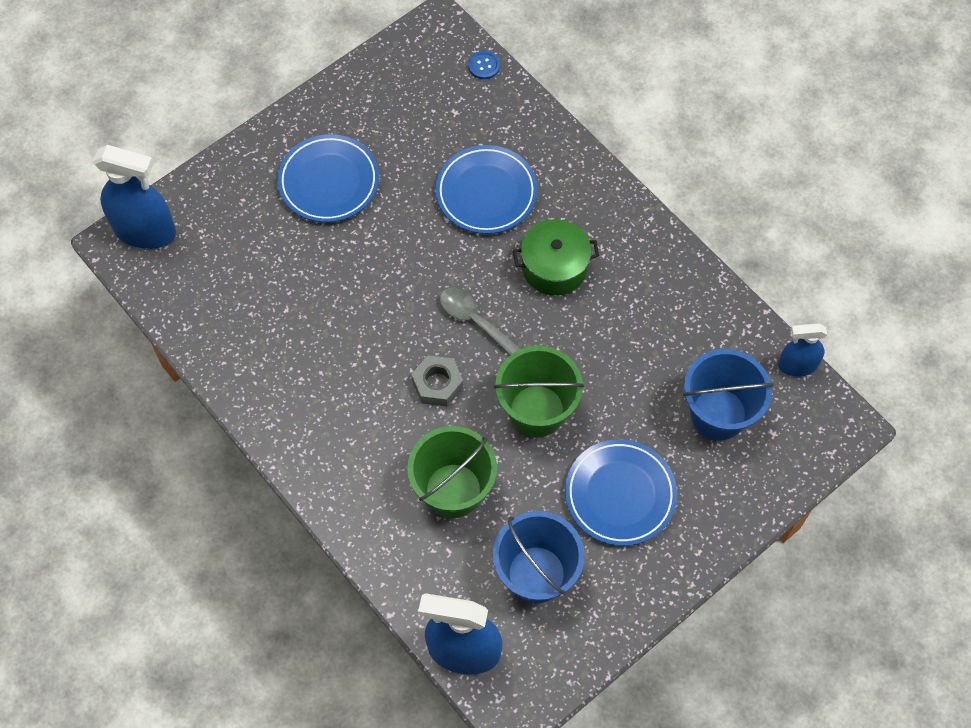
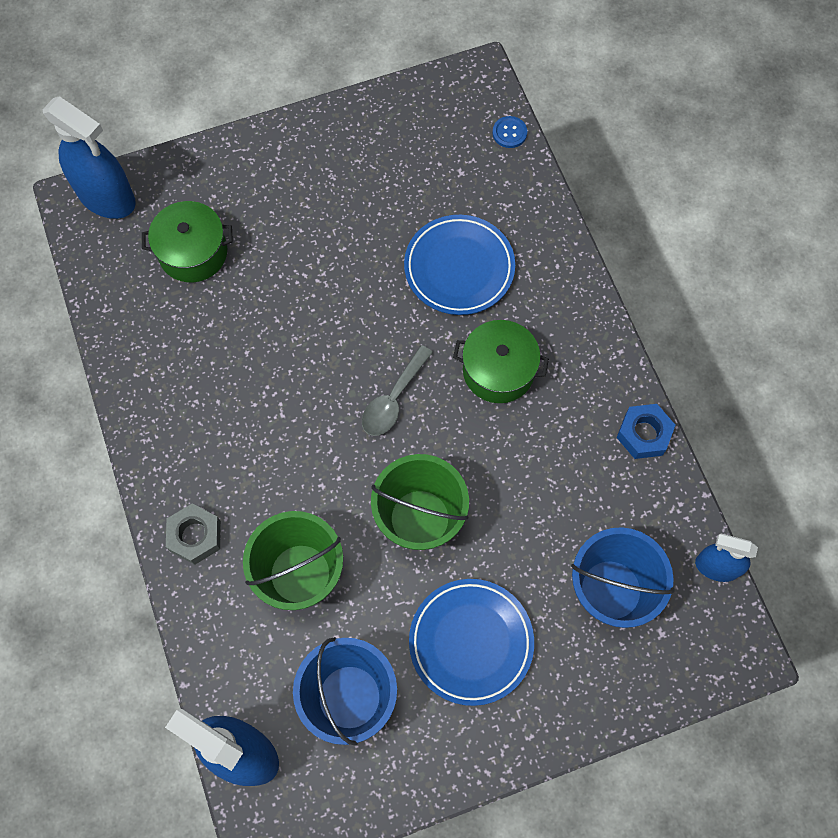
camera: 20 degrees right, 5 degrees up
(245, 254) = (193, 252): none -> green pot
(329, 182) = (305, 205): blue plate -> none
(437, 384) = (329, 455): grey nut -> grey nut (195, 536)
(474, 320) = (393, 399): grey spoon -> grey spoon turned 120 degrees counterclockwise
(696, 279) = (644, 434): none -> blue nut

